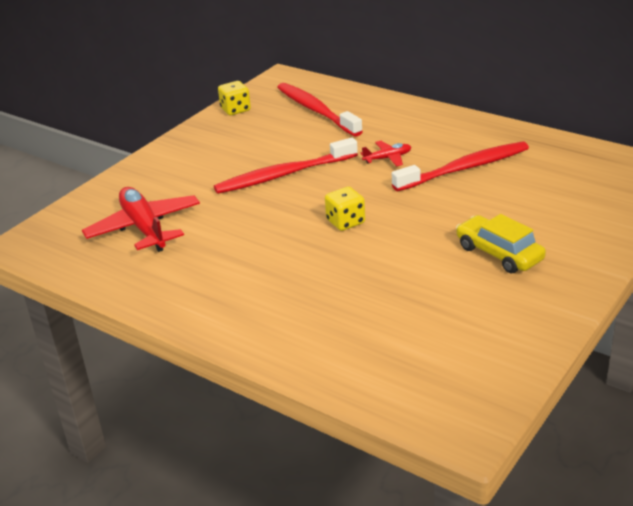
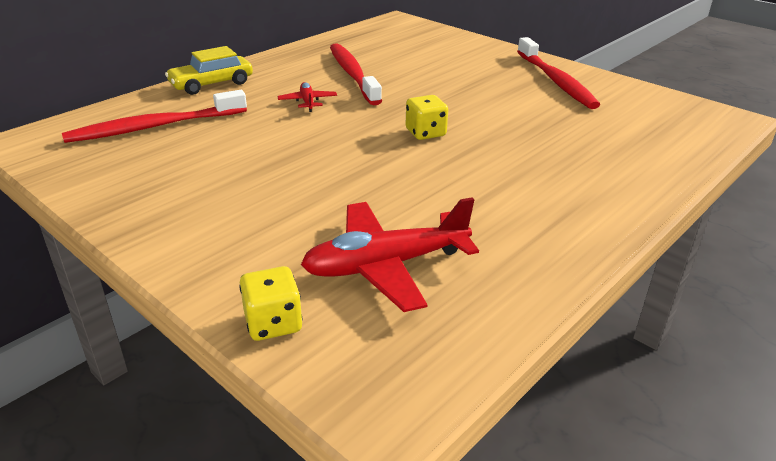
camera: 85 degrees left, 0 degrees up
(235, 110) = (85, 179): yellow dice -> yellow dice (273, 323)
(283, 175) = (303, 157): red toothbrush -> red toothbrush (556, 81)
(499, 253) = (499, 80): yellow car -> yellow car (211, 84)

